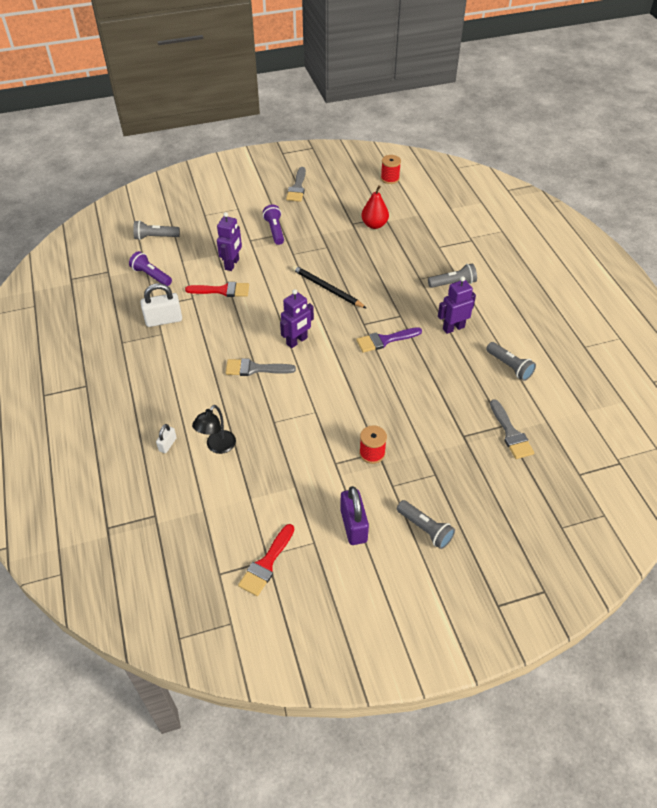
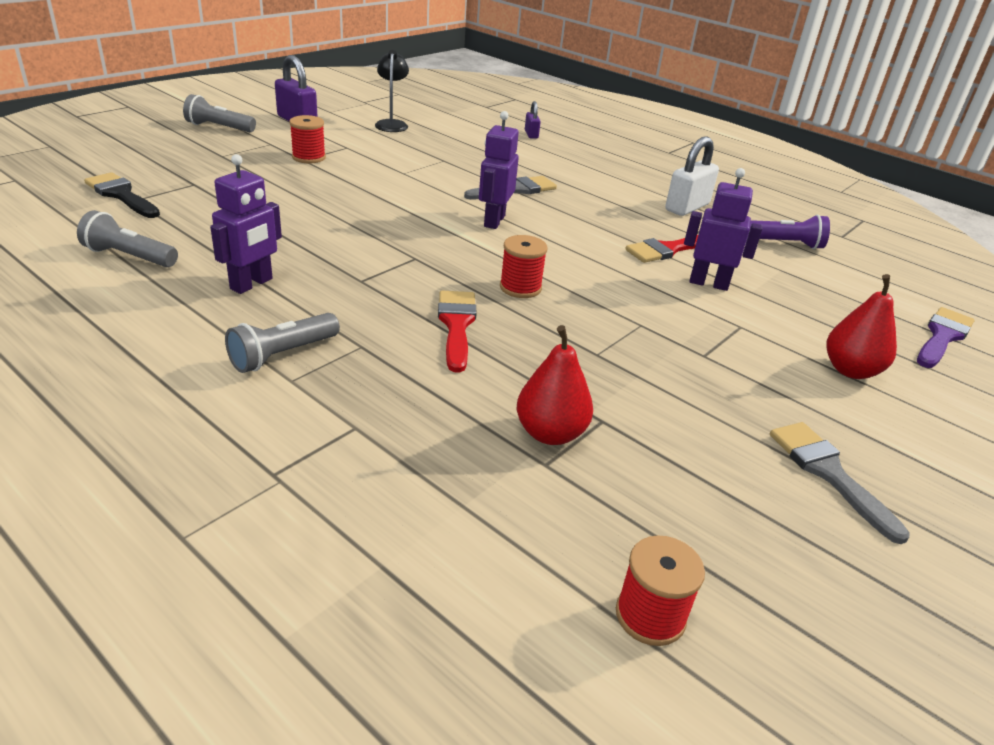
camera: 145 degrees right, 15 degrees down
(155, 237) = (875, 289): grey flashlight -> none
(167, 444) = (531, 134): white padlock -> purple padlock
(217, 447) = (482, 139): black lamp -> black lamp (392, 124)
(232, 264) = (708, 283): purple robot -> purple robot turned 120 degrees clockwise
(234, 210) = (850, 370): none -> red pear
(266, 564) = (363, 100): red brush -> red brush (456, 325)
(275, 230) = (727, 355): purple flashlight -> none
(327, 288) = (520, 287): black pencil -> red spool
(385, 340) = (364, 246): purple brush -> purple brush (942, 336)
(511, 433) = (121, 195): grey brush -> black brush

